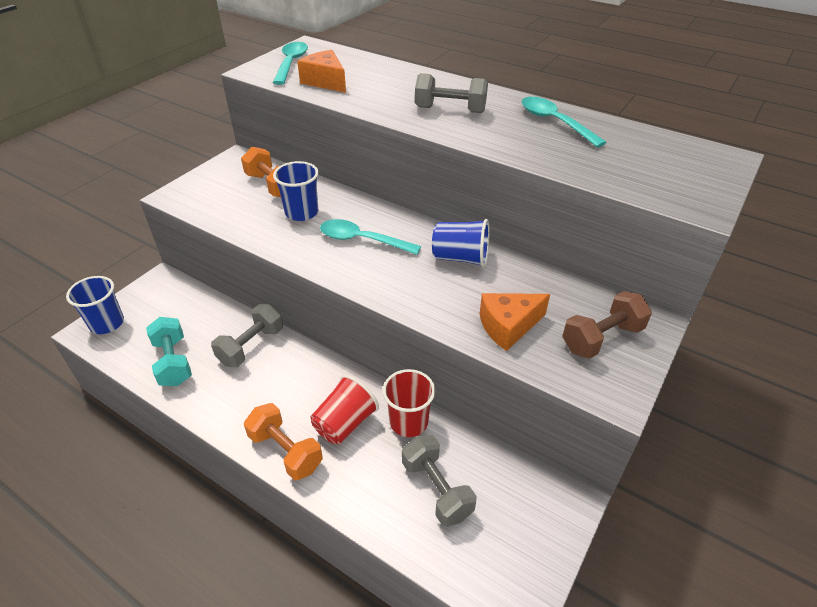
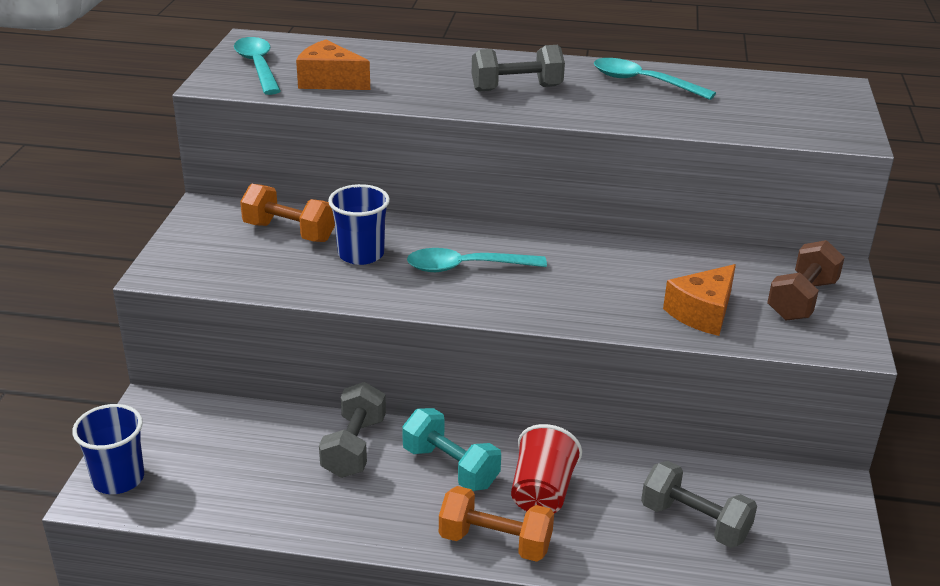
camera: 25 degrees left, 10 degrees down
(173, 362) = (262, 495): turquoise dumbbell -> turquoise dumbbell (450, 467)
(408, 422) = (614, 468): red cup -> none
(460, 258) = (597, 259): blue cup -> none

